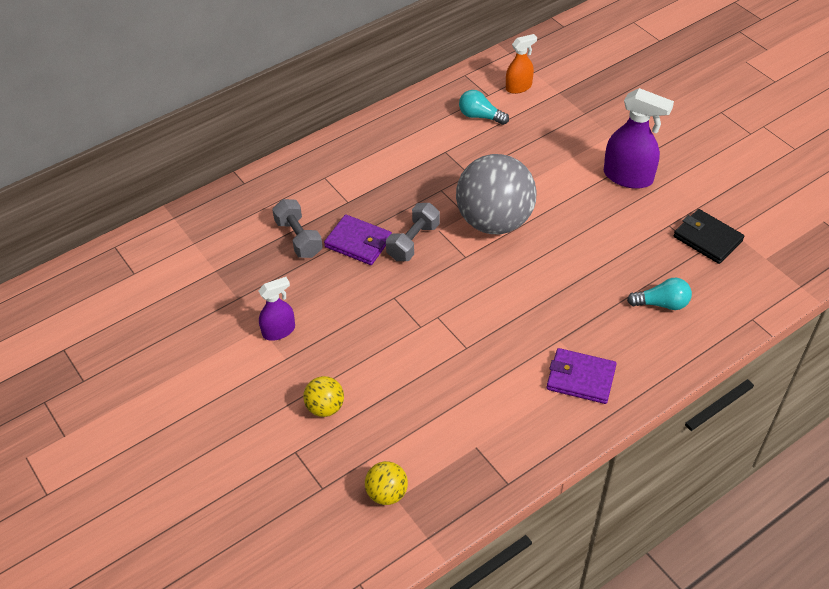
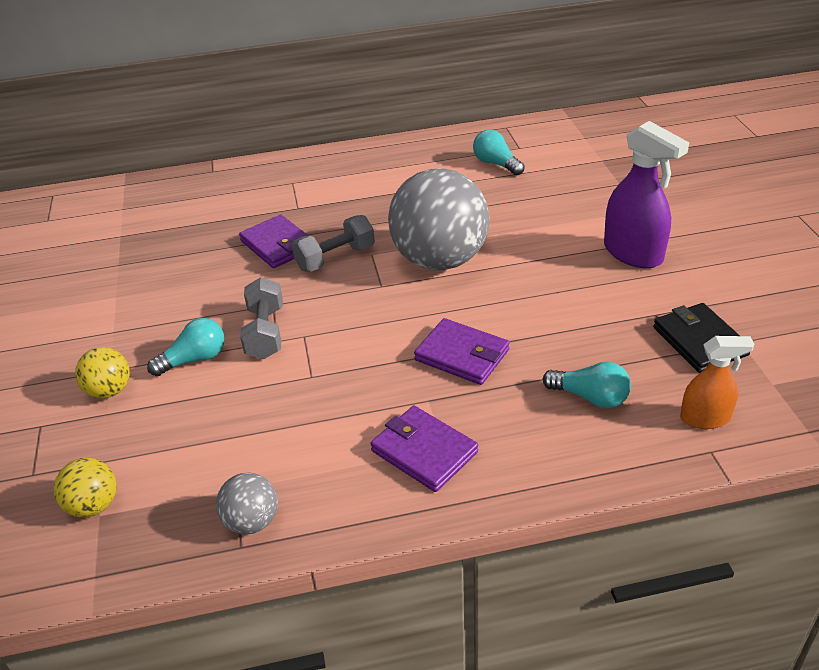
camera: 25 degrees right, 10 degrees down
(279, 331) = (130, 304): purple spray bottle -> none
(298, 238) = (222, 227): grey dumbbell -> grey dumbbell (265, 333)
(370, 361) = (194, 359): none -> turquoise light bulb
(503, 465) = (252, 521): none -> grey ball
(518, 87) = (558, 147): orange spray bottle -> orange spray bottle (705, 418)
(560, 297) = (462, 355): none -> purple wallet

